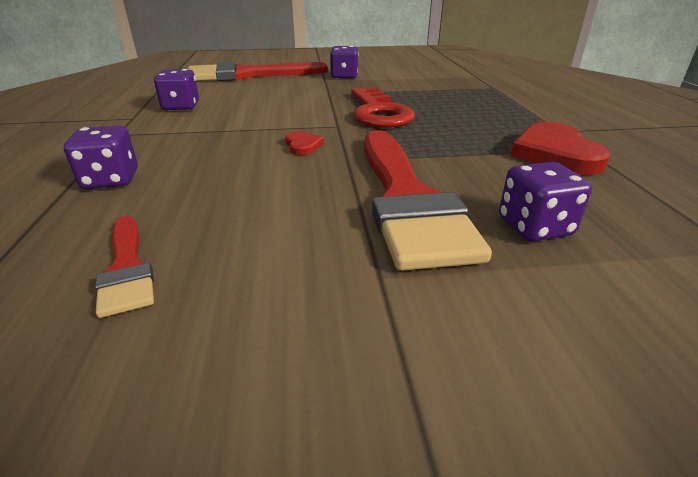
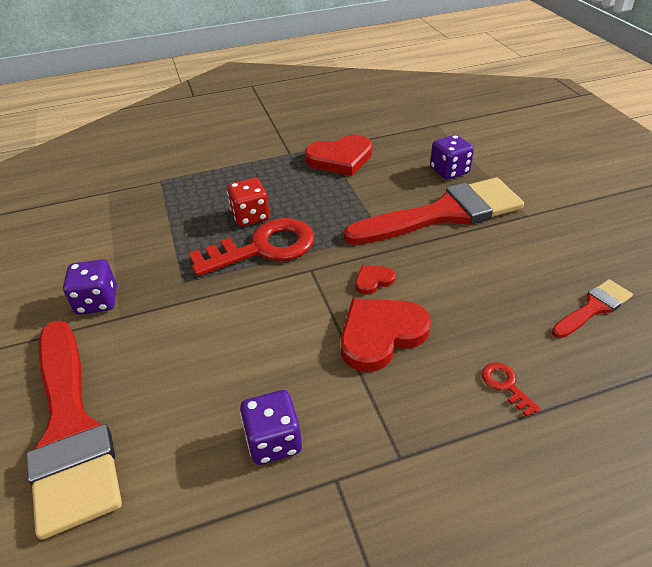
camera: 100 degrees left, 10 degrees up
(111, 180) = (506, 385): purple dice -> red key
(231, 141) = (381, 334): none -> red heart
(430, 110) = (250, 216): none -> red dice

